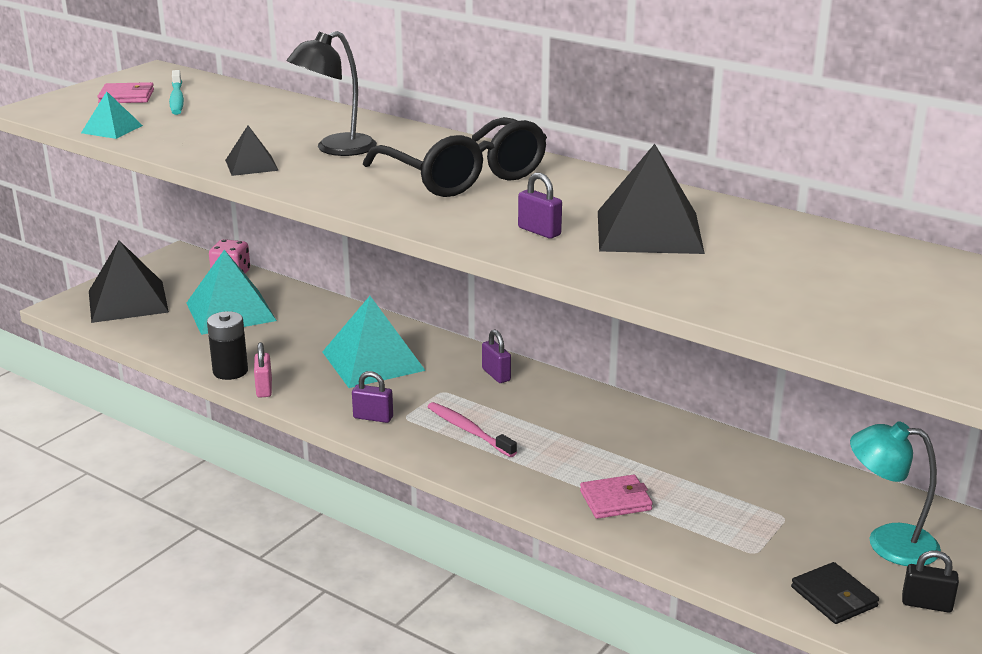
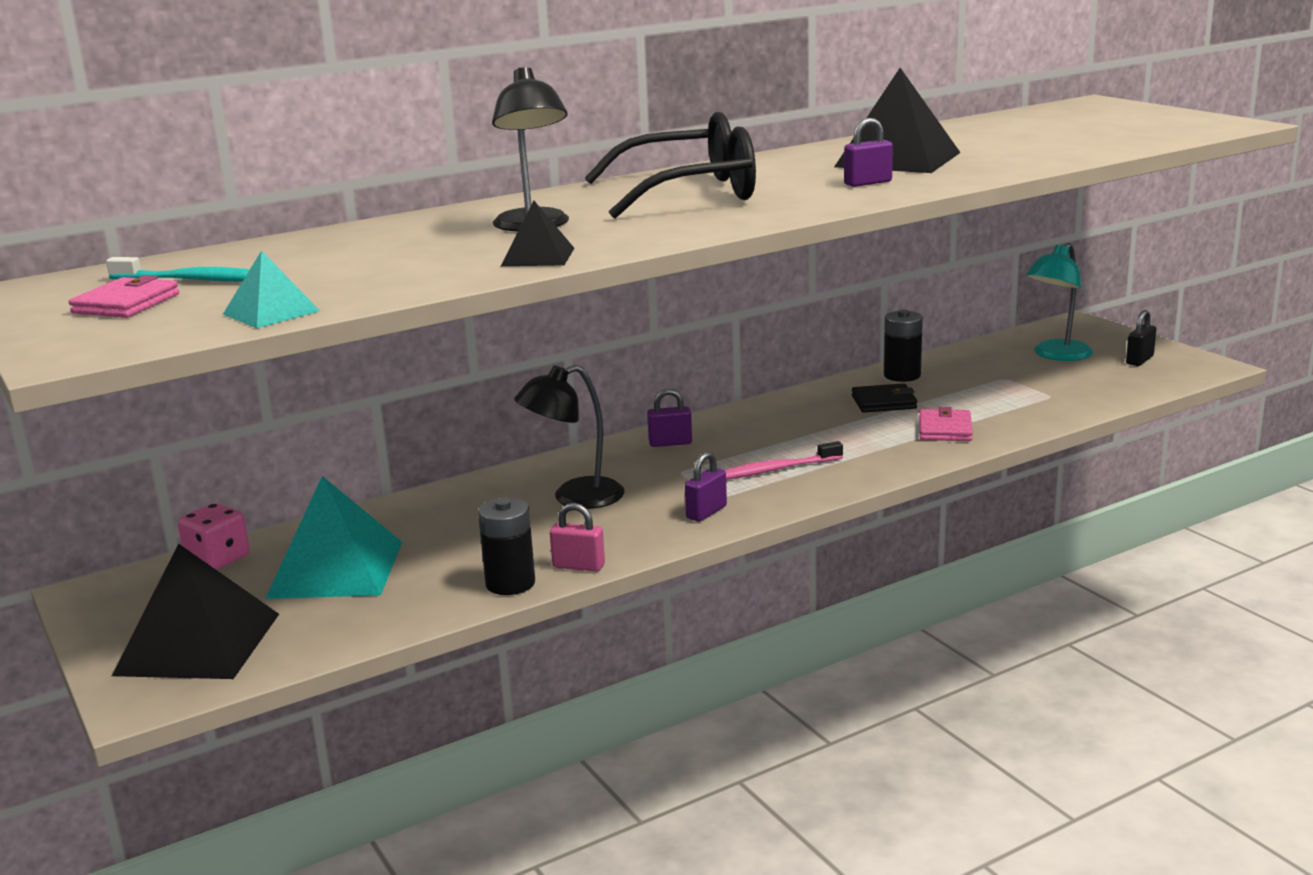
camera: 65 degrees left, 5 degrees down
(373, 361) = (574, 498): turquoise pyramid -> black lamp
(740, 455) = (902, 375): none -> black battery
(834, 597) = (1121, 383): black wallet -> black wallet (884, 402)

